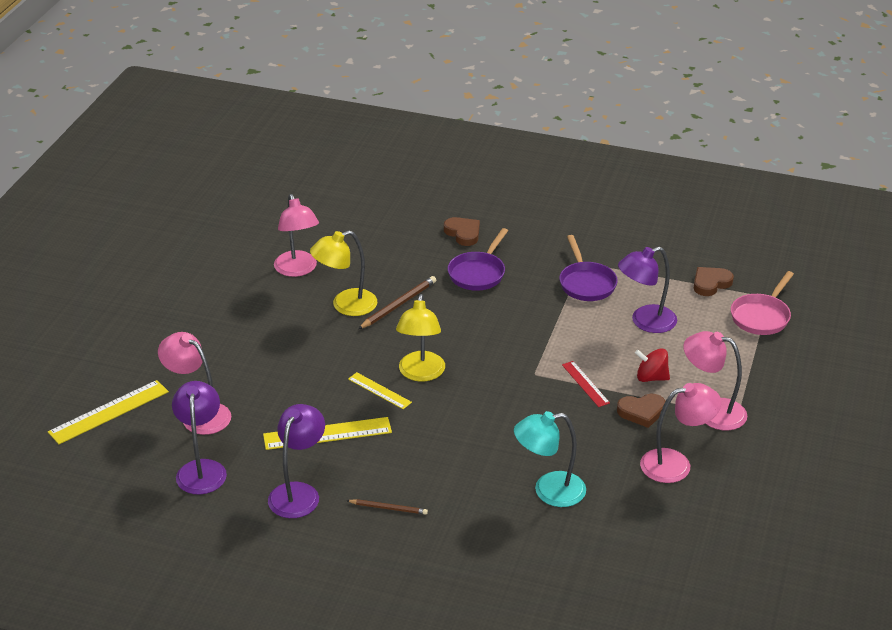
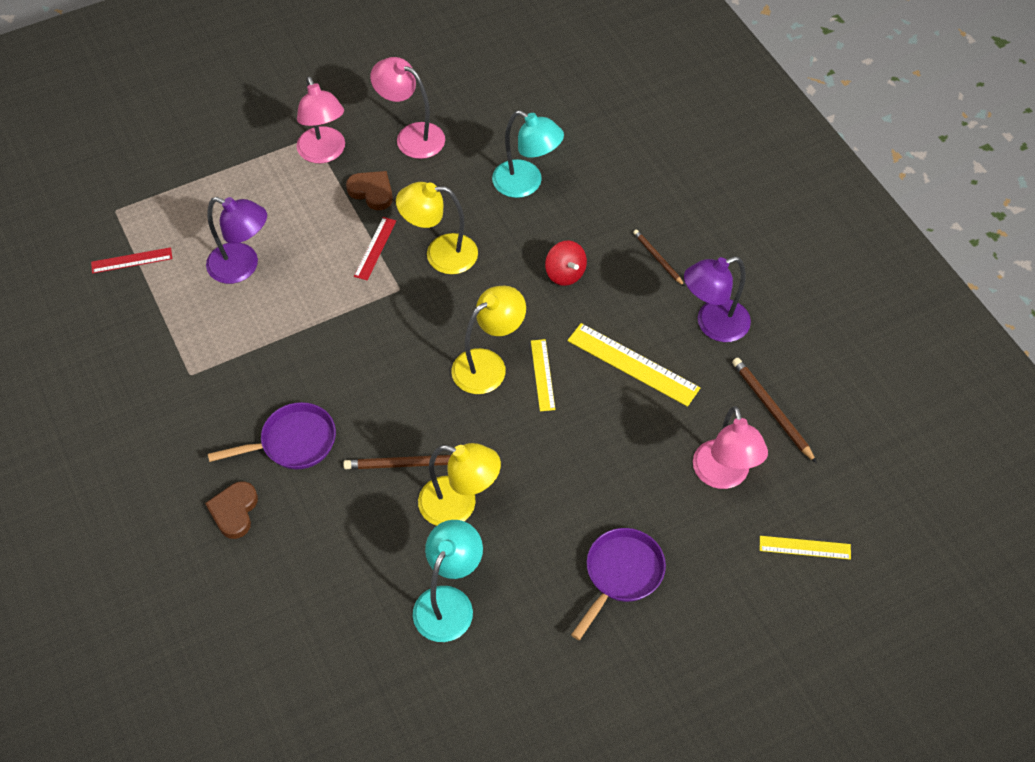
camera: 135 degrees left, 20 degrees up
(109, 412) = (805, 548): yellow ruler -> yellow ruler, size x0.60
(202, 469) = (771, 410): purple lamp -> brown pencil
(298, 270) = (449, 602): pink lamp -> turquoise lamp
(540, 409) = (440, 254): none -> yellow lamp
(586, 283) = (223, 347): purple pan -> purple pan (621, 574)
(651, 377) = (320, 214): red spinning top -> red spinning top (565, 273)
(711, 283) = (131, 260): brown heart -> red ruler
(761, 316) = (152, 198): pink pan -> none

